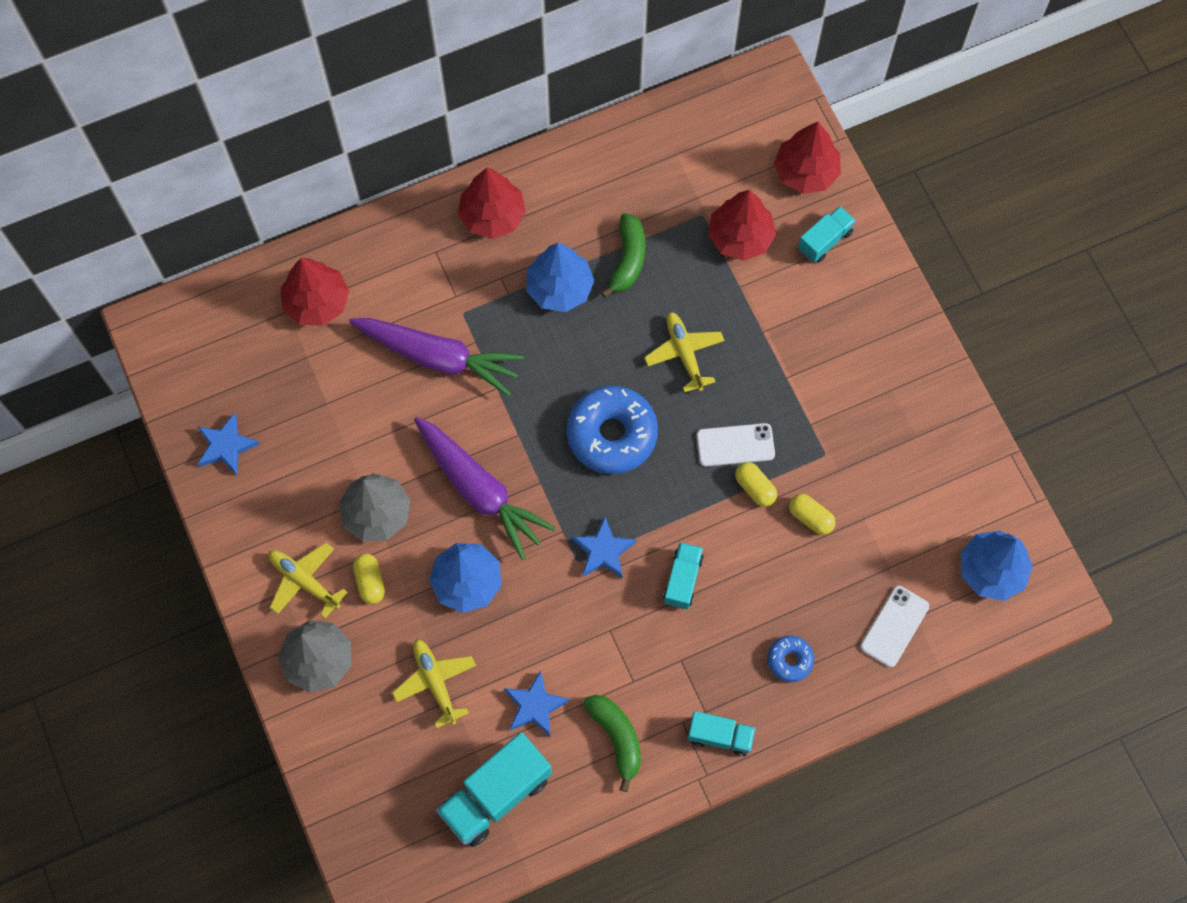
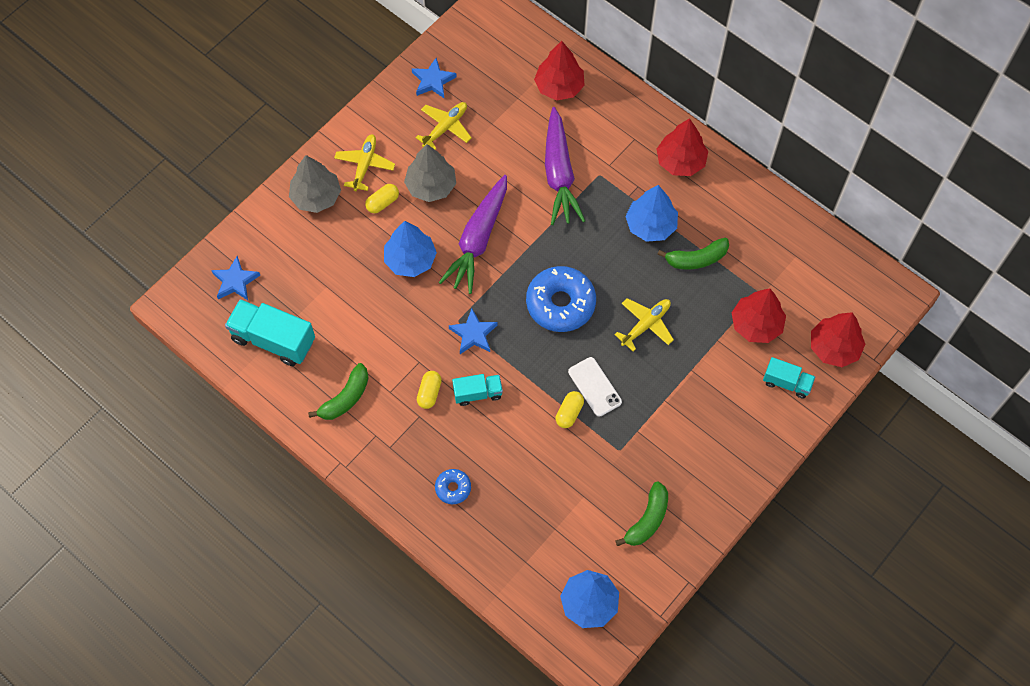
camera: 65 degrees right, 5 degrees down
(435, 682) = (333, 271): yellow plane -> yellow plane (445, 127)
(535, 706) = (344, 338): blue star -> blue star (235, 281)
(720, 736) = (376, 464): turquoise truck -> none
(810, 517) = (566, 459): yellow capsule -> yellow capsule (429, 393)
(894, 626) = (512, 550): white phone -> none
(921, 463) = (647, 519): none -> green banana

